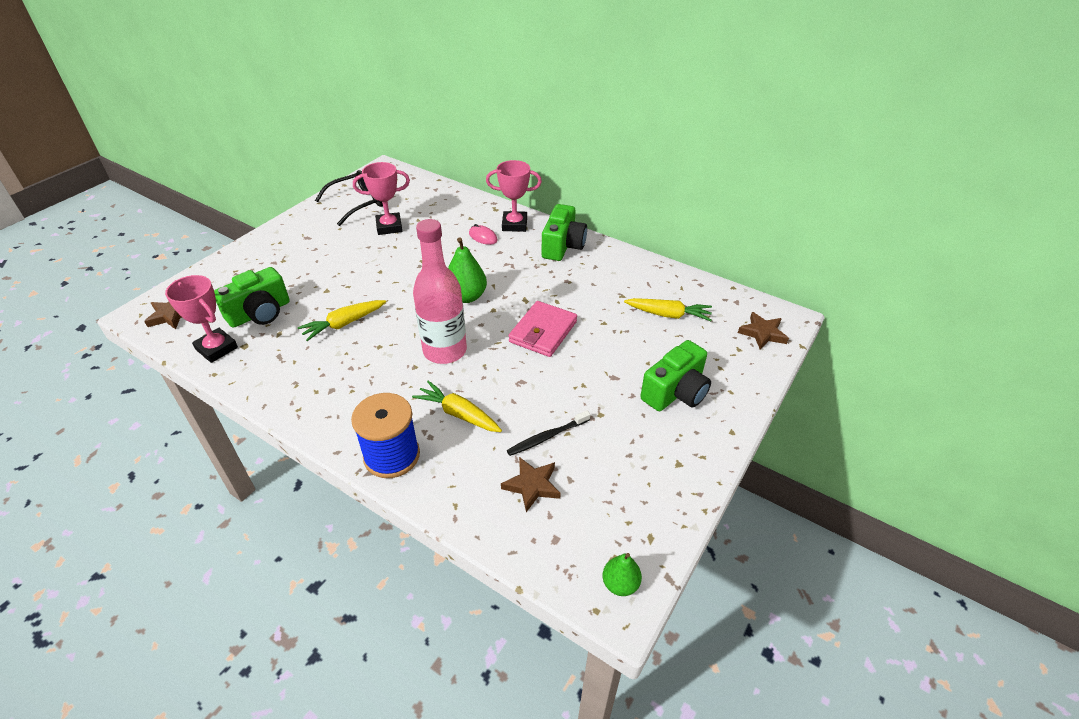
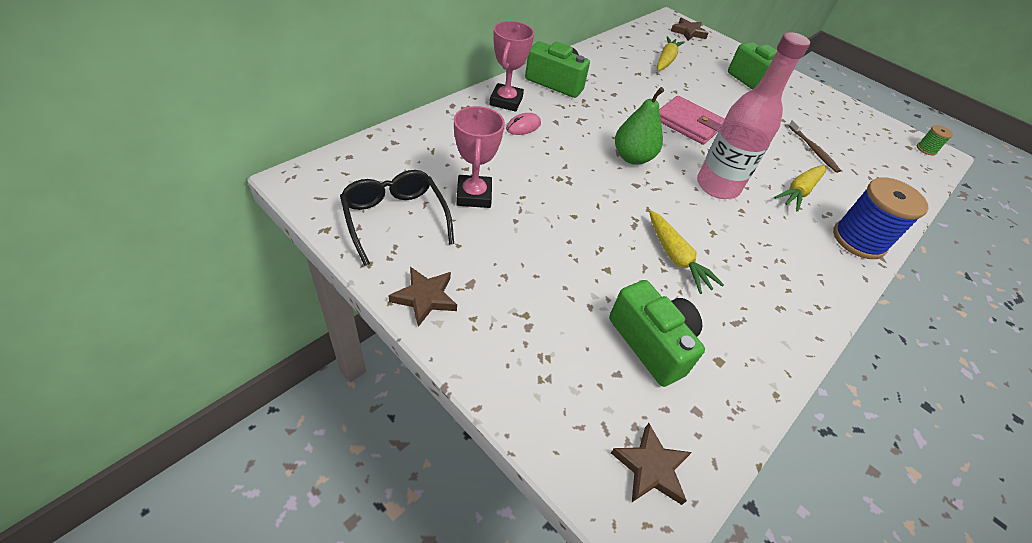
camera: 85 degrees left, 5 degrees up
(217, 348) = (727, 394): pink trophy -> none
(532, 485) = (863, 167): brown star -> brown star (425, 298)
(547, 437) = (813, 150): black toothbrush -> brown toothbrush
(620, 584) = (926, 149): green pear -> green spool

